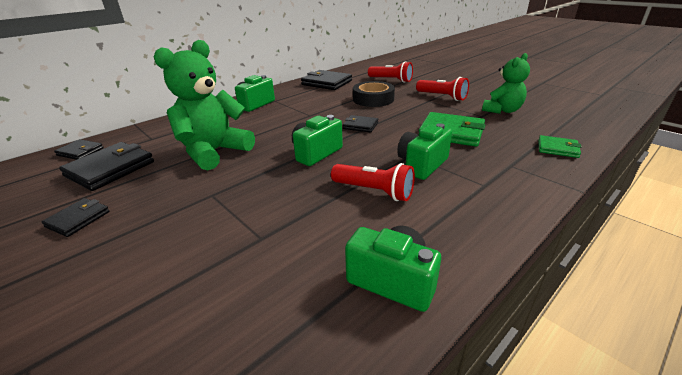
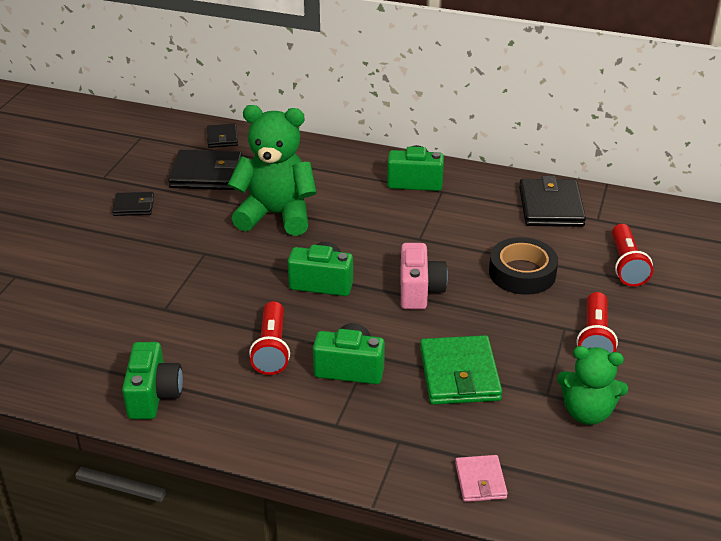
camera: 60 degrees right, 5 degrees up
(360, 126) = (419, 291): black wallet -> pink camera
(557, 148) = (480, 481): green wallet -> pink wallet

